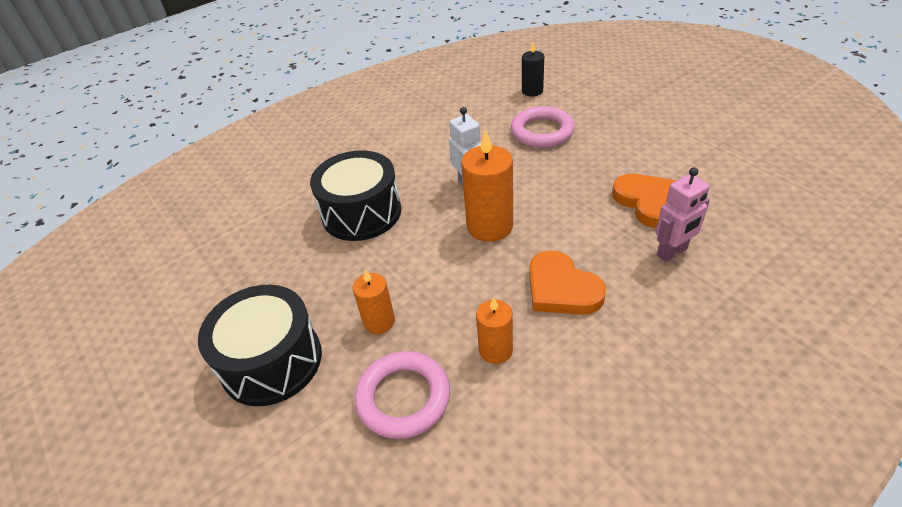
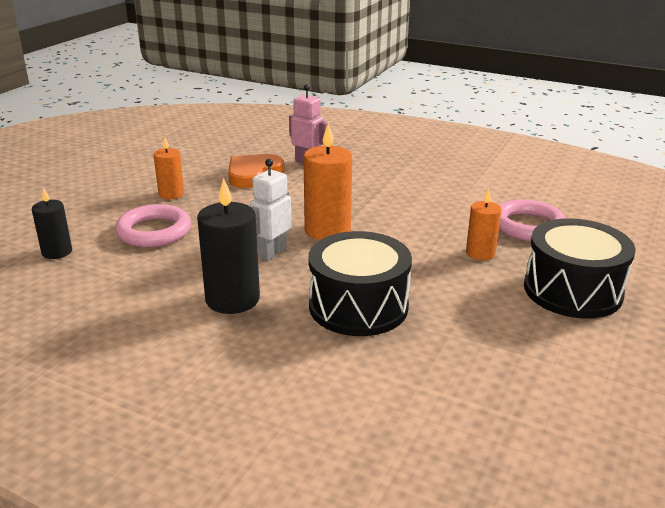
camera: 120 degrees left, 15 degrees down
(416, 156) = (232, 299): none -> black candle
(495, 350) = (454, 204): orange candle -> orange candle (171, 194)
(561, 289) = (376, 192): orange heart -> none

